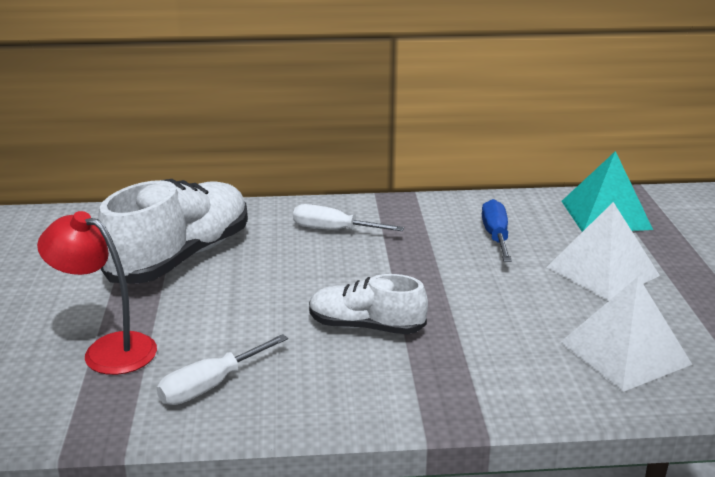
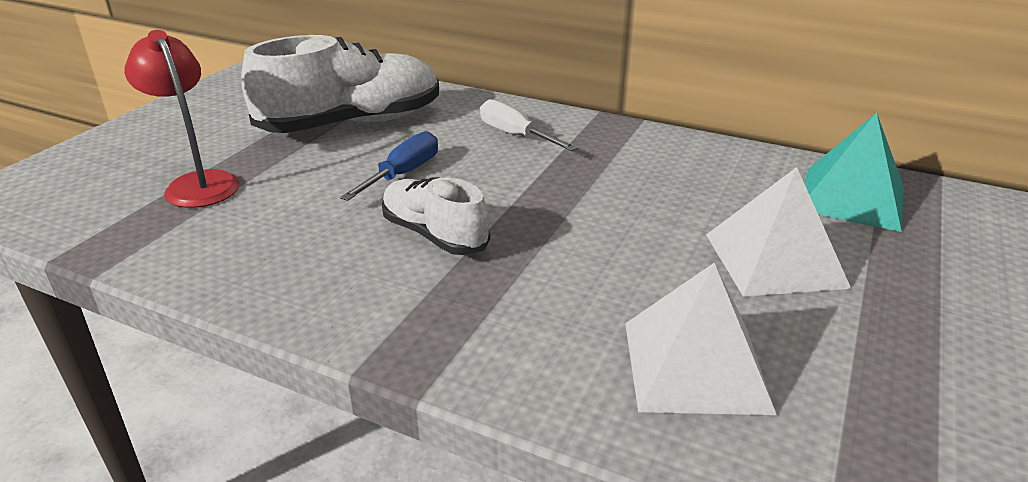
camera: 30 degrees right, 5 degrees up
(211, 386) = (232, 242): white screwdriver -> none
(496, 236) = (682, 185): blue screwdriver -> blue screwdriver (403, 174)

